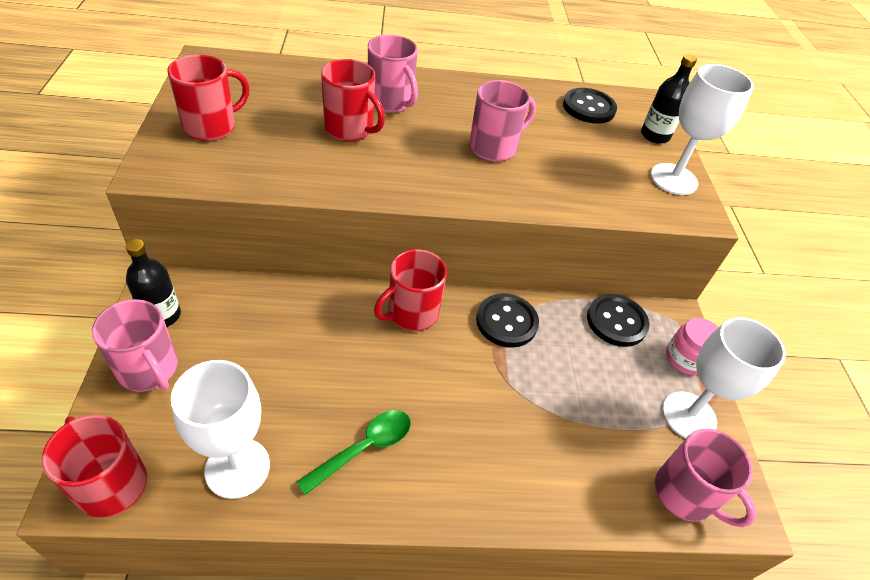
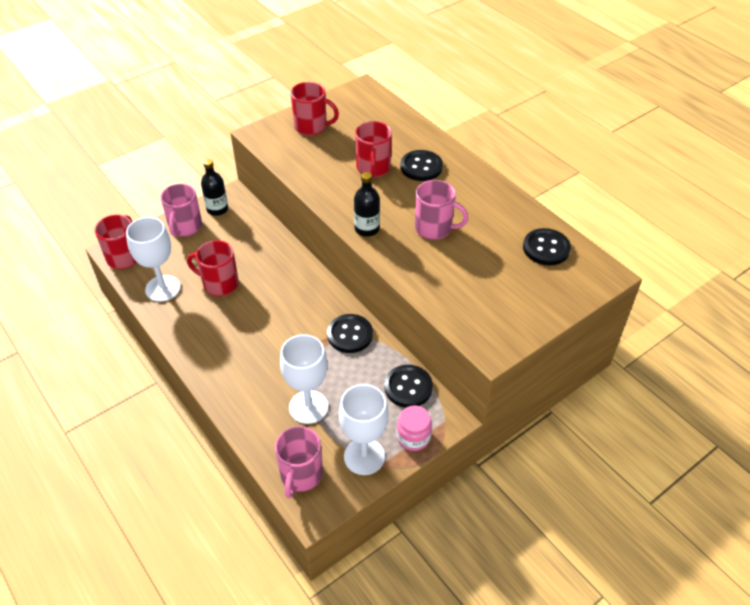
camera: 60 degrees right, 0 degrees up
(363, 448) = (209, 324): green spoon -> none
(391, 102) = (421, 167): pink mug -> black button
(411, 313) = (312, 292): red mug -> red mug (219, 284)
(655, 135) = (560, 294): black bottle -> black bottle (367, 229)
(673, 179) = (516, 323): white goblet -> white goblet (308, 407)

